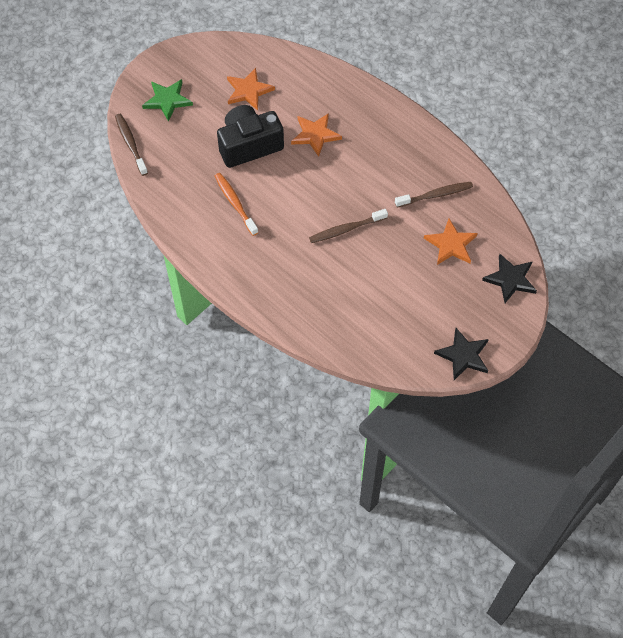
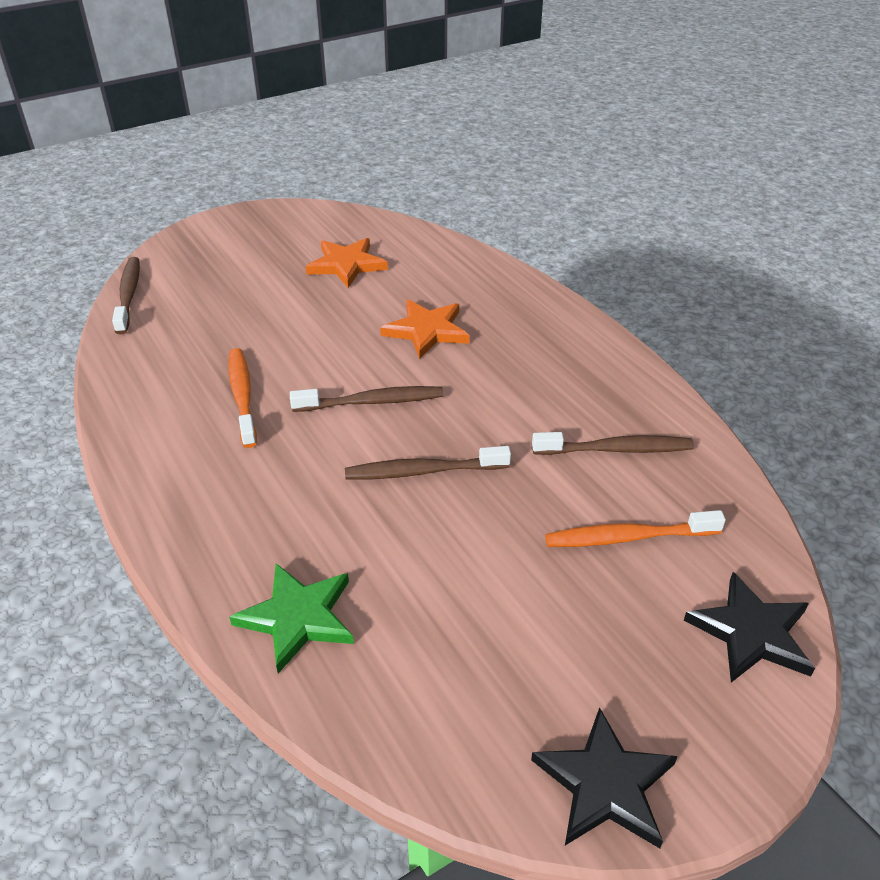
camera: 15 degrees right, 20 degrees down
(167, 100) = (218, 257): green star -> green star (297, 617)
(249, 145) = (311, 326): black camera -> none
(304, 192) = (372, 402): none -> brown toothbrush
(451, 244) = (628, 537): orange star -> orange toothbrush

